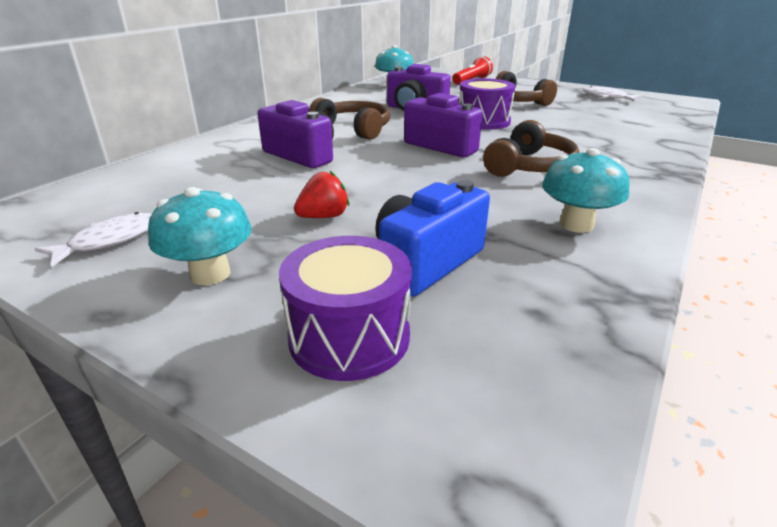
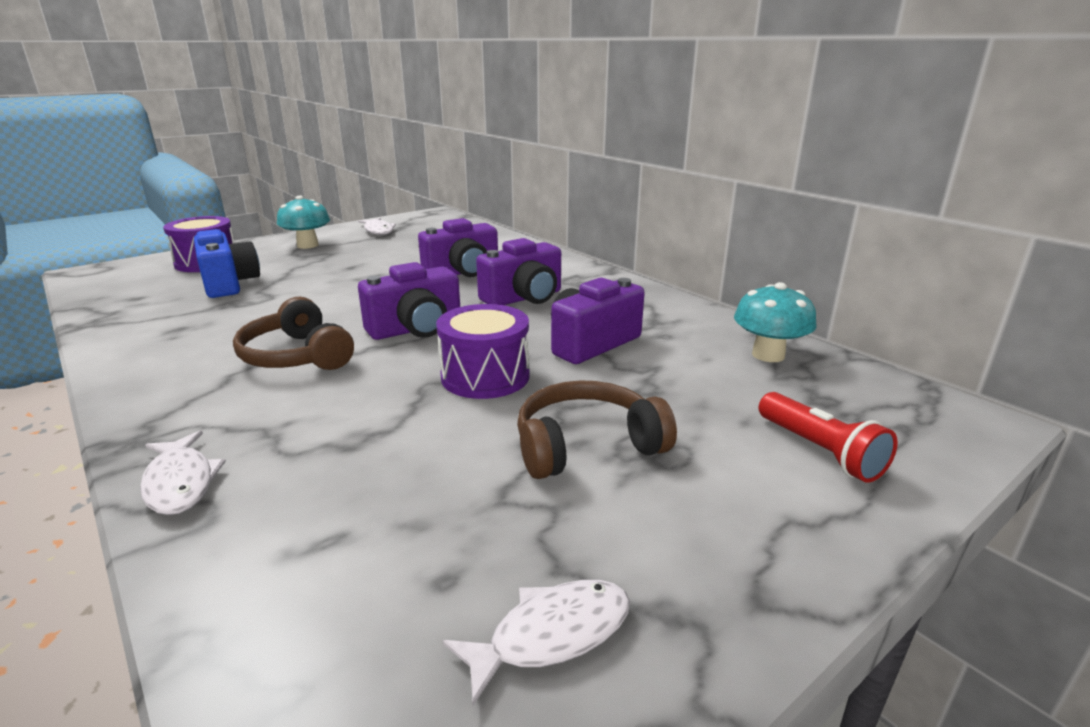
camera: 110 degrees right, 5 degrees down
(324, 217) = (331, 269): red strawberry -> none
(354, 129) = (524, 298): brown headphones -> purple camera
(576, 224) = (172, 337): turquoise mushroom -> none
(664, 150) = (180, 483): none -> white fish

